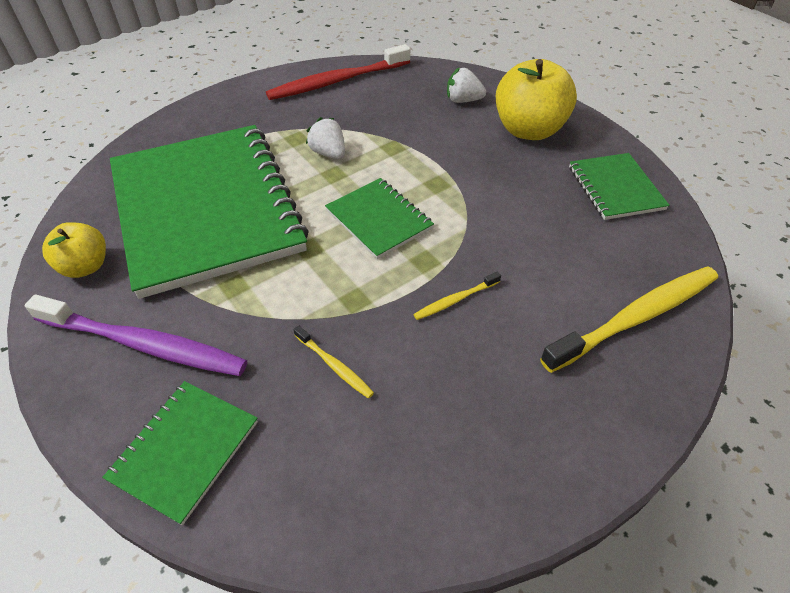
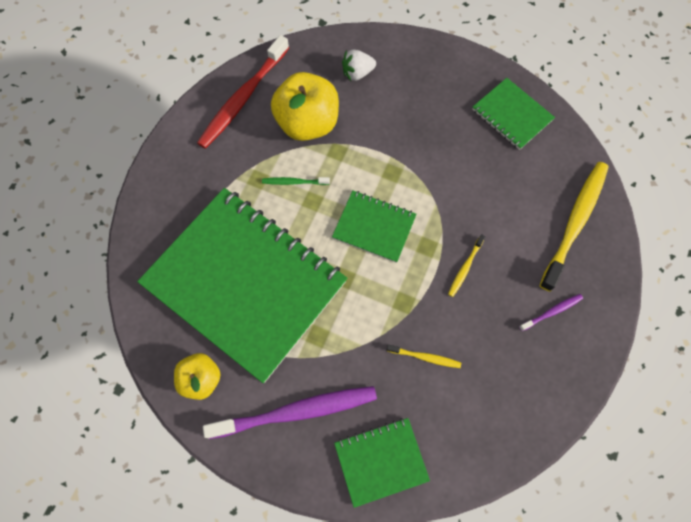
camera: 30 degrees left, 20 degrees up
(185, 450) = (381, 461): green notebook -> green notebook turned 75 degrees clockwise
(328, 153) = (294, 182): white strawberry -> green toothbrush
(528, 130) = (424, 83): yellow apple -> yellow apple (307, 123)
(540, 399) = (552, 312): none -> purple toothbrush

